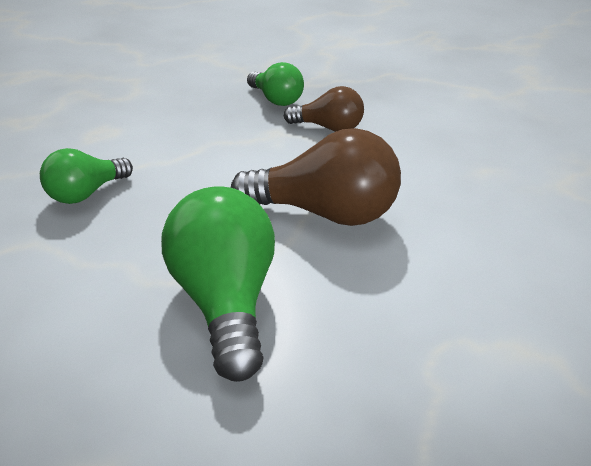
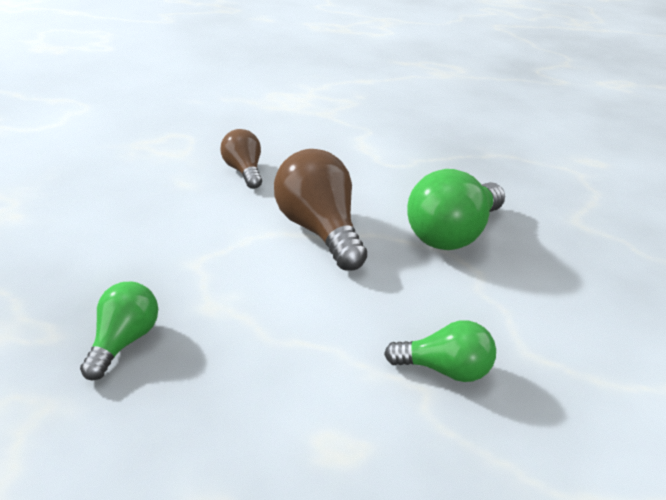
camera: 125 degrees left, 0 degrees up
(328, 128) = (172, 276): brown light bulb -> brown light bulb (244, 171)

